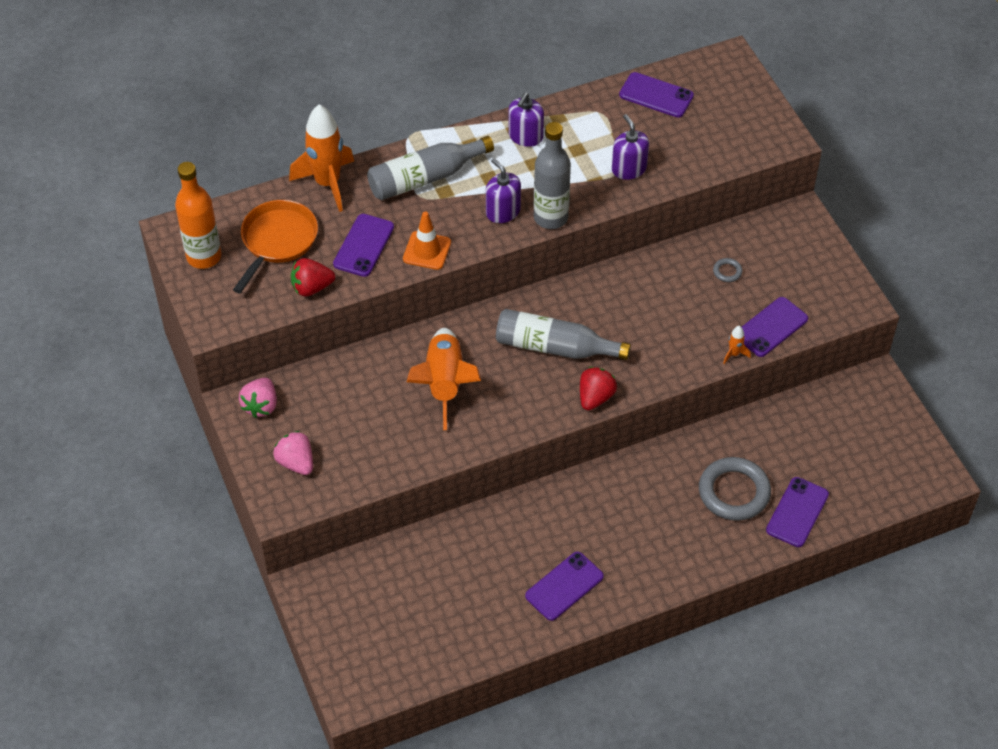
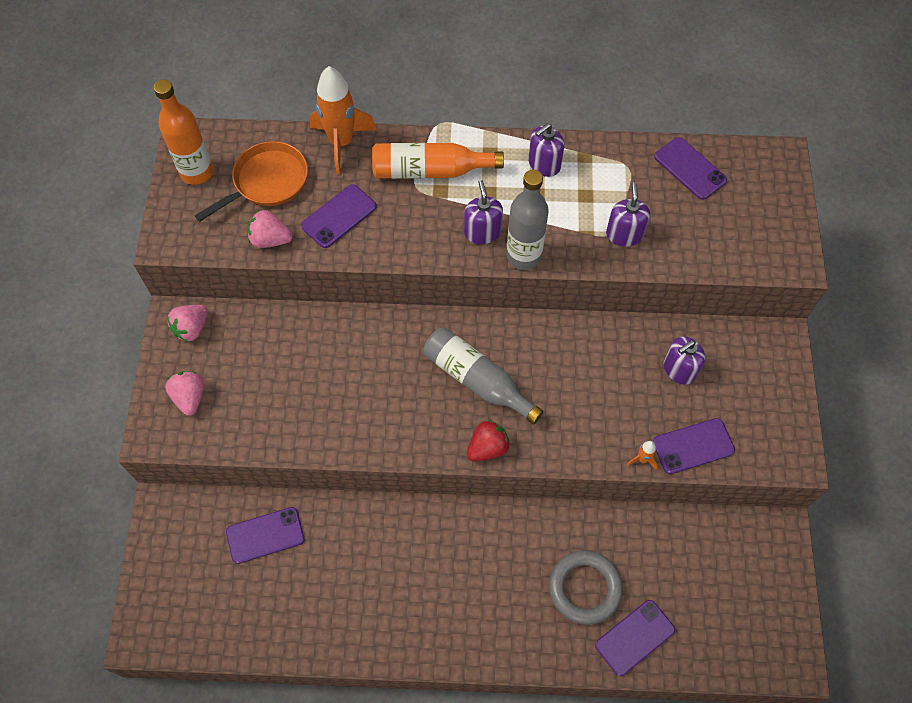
camera: 25 degrees right, 10 degrees up
(311, 287) = (270, 239): red strawberry -> pink strawberry
(425, 178) = (430, 171): grey bottle -> orange bottle
(427, 251) = (392, 244): orange traffic cone -> none
(444, 383) = (359, 375): orange rocket -> none
(564, 586) = (380, 613): purple phone -> purple phone (265, 535)
(727, 271) = (679, 369): grey ring -> purple soap dispenser

